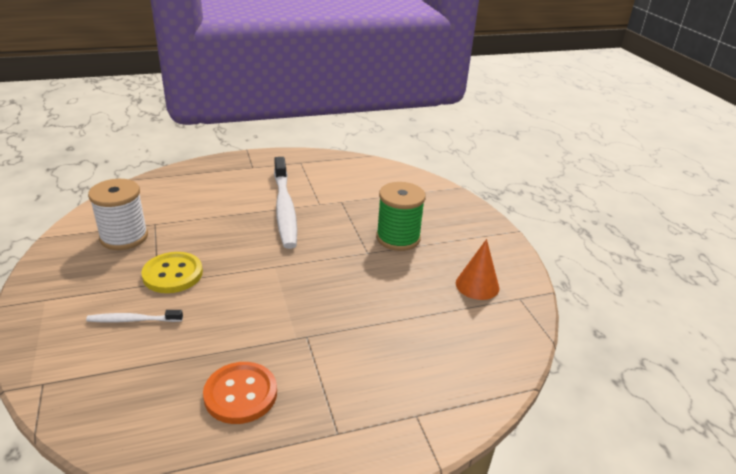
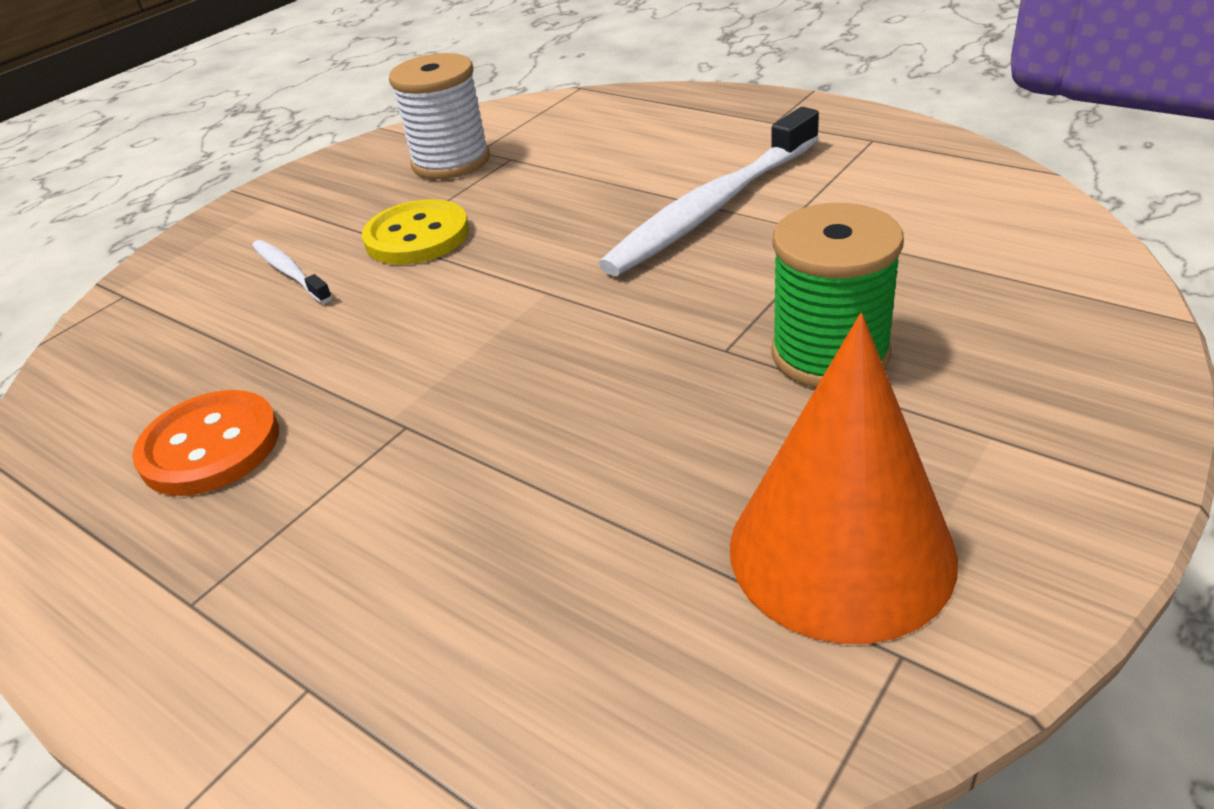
camera: 60 degrees right, 5 degrees up
(477, 285) = (841, 551): orange cone -> orange cone, size x1.69

